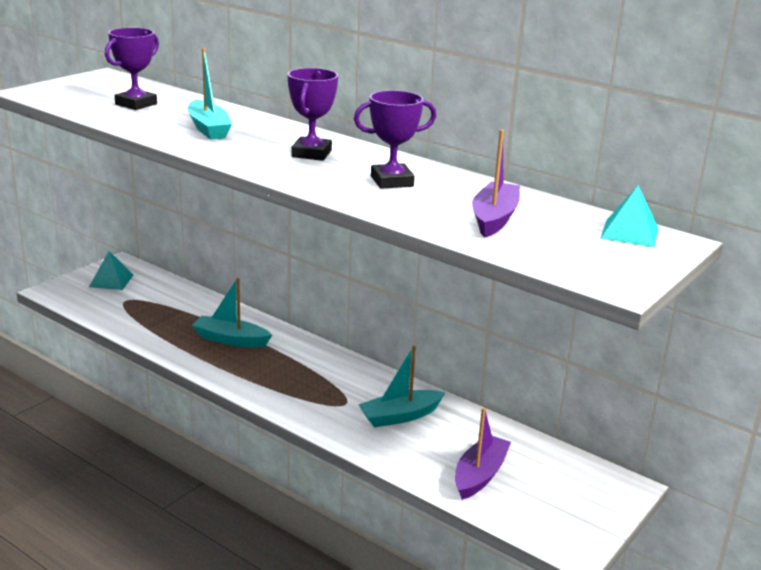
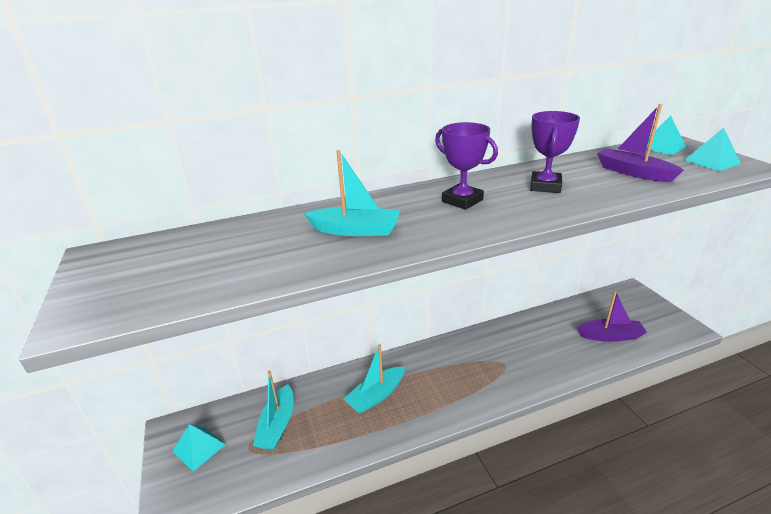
camera: 55 degrees left, 5 degrees up
(136, 104) = (231, 254): purple trophy -> none
(400, 416) = (531, 344): turquoise boat -> turquoise boat (277, 425)
(480, 475) = (610, 336): purple boat -> purple boat turned 120 degrees clockwise
(604, 261) = (712, 162): none -> turquoise pyramid

